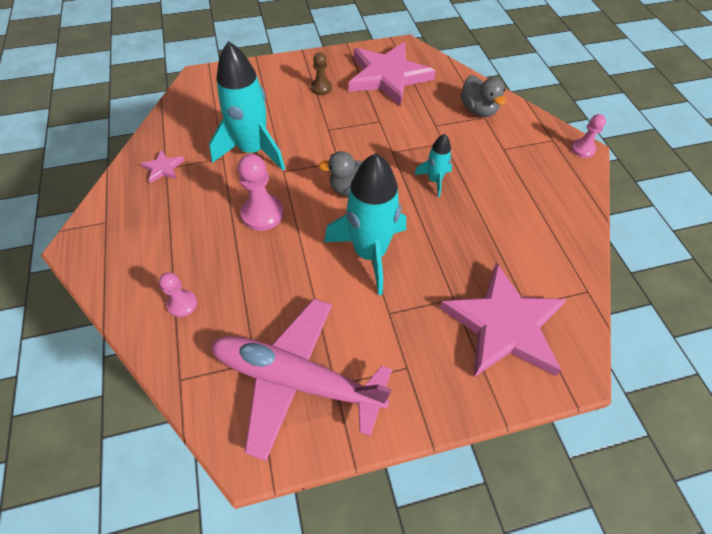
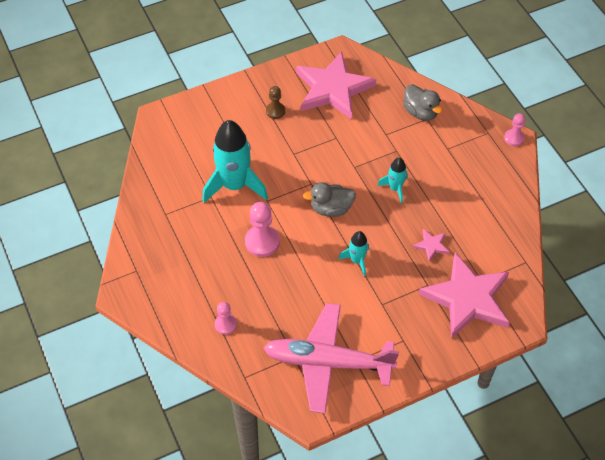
camera: 10 degrees left, 0 degrees up
(163, 168) = (164, 215): pink star -> pink star (431, 245)
(370, 253) = (357, 260): turquoise rocket -> turquoise rocket, size x0.50

